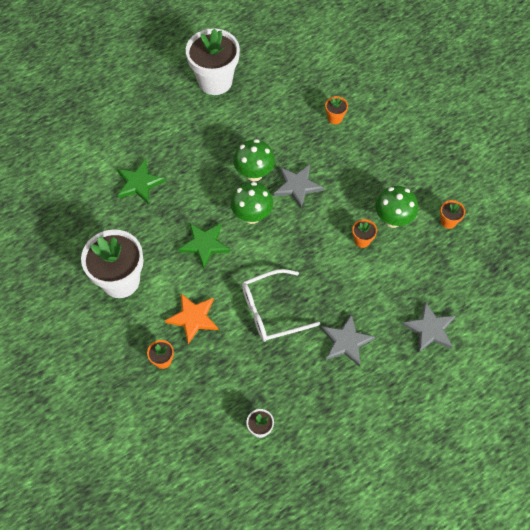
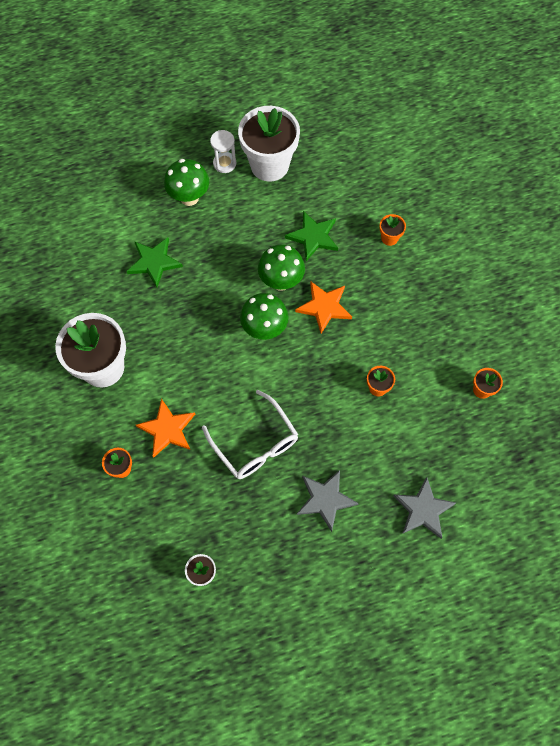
camera: 15 degrees right, 5 degrees up
(176, 88) = (224, 163): none -> white hourglass
(204, 244) = (203, 349): green star -> green star (313, 237)
(272, 311) = (255, 443): white glasses -> white glasses turned 120 degrees counterclockwise
(297, 186) = (324, 307): grey star -> orange star
(393, 219) = (419, 372): green mushroom -> green mushroom (189, 197)

